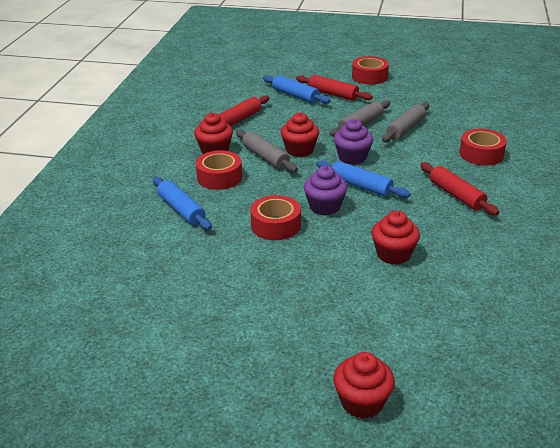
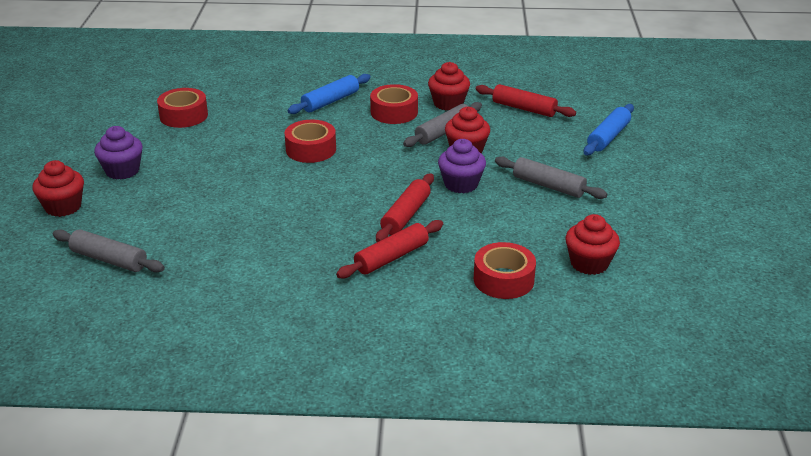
camera: 80 degrees right, 0 degrees up
(324, 207) = (349, 173): purple cupcake -> purple cupcake (122, 171)
(333, 94) = (628, 162): red rolling pin -> red rolling pin (405, 215)
(361, 186) = (397, 193): blue rolling pin -> none
(369, 77) = (704, 187): red tape -> red tape (184, 116)
(393, 254) = (266, 216): red cupcake -> red cupcake (589, 263)
(405, 128) = (553, 219): grey rolling pin -> grey rolling pin (109, 259)

